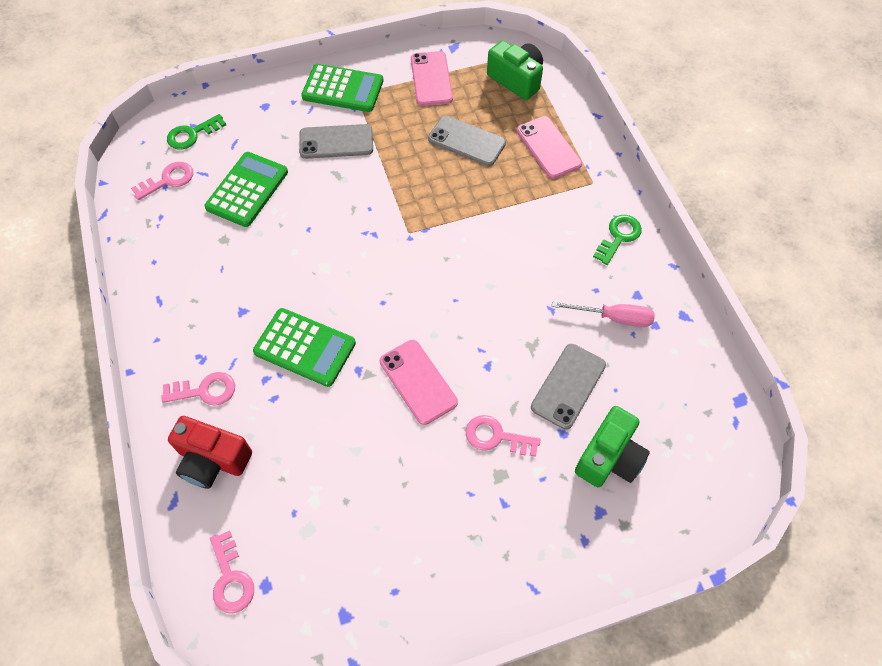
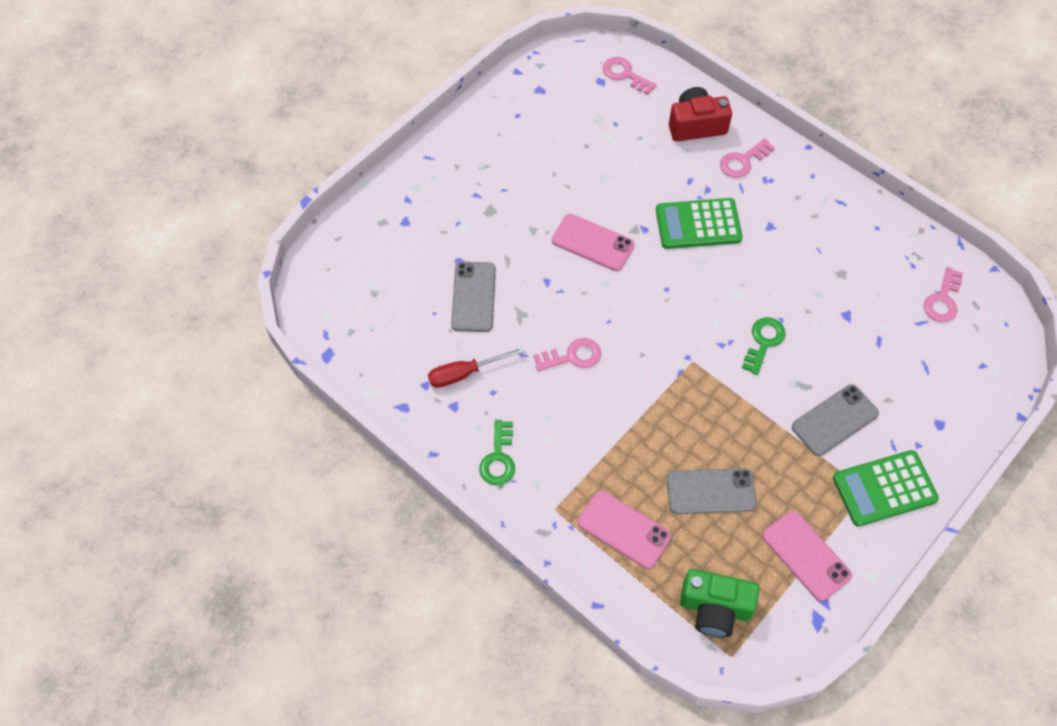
camera: 150 degrees right, 0 degrees up
(192, 134) = (972, 355): green key -> green key (763, 342)
(247, 190) = (867, 327): green calculator -> none
(496, 437) = (508, 234): pink key -> pink key (572, 356)
(609, 458) = (415, 260): green camera -> none
(613, 318) = (465, 373): pink screwdriver -> red screwdriver

